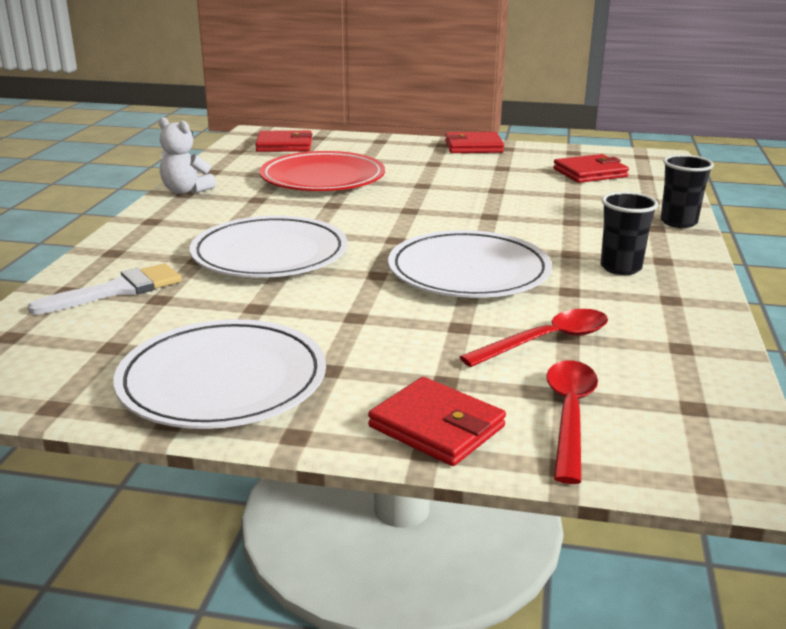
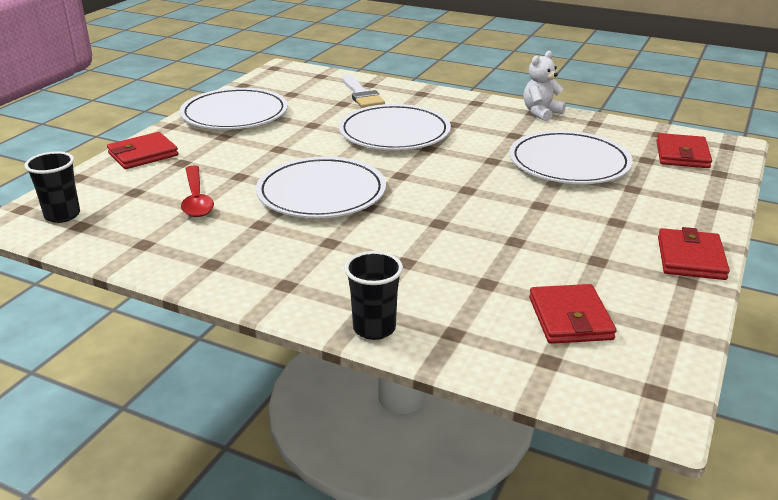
camera: 105 degrees right, 5 degrees up
(322, 178) = (569, 163): red plate -> white plate
(569, 415) = (115, 188): red spoon -> none
(620, 268) = (284, 258): black cup -> black cup (62, 215)

